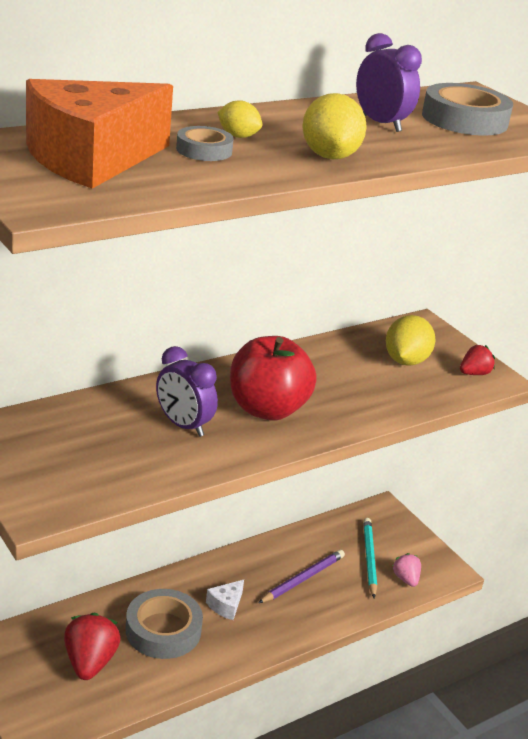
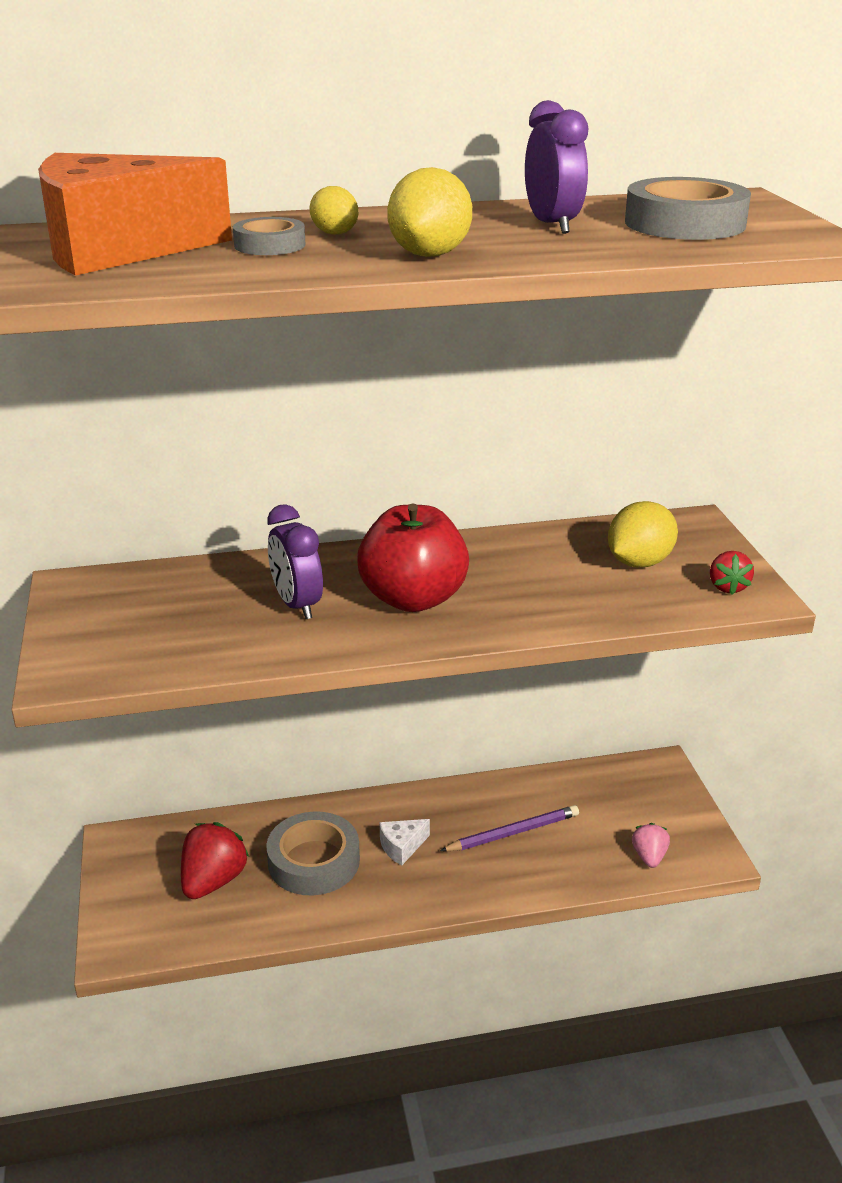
camera: 25 degrees right, 0 degrees up
(369, 558) = (612, 823): turquoise pencil -> none
(474, 373) = (727, 587): red strawberry -> red strawberry turned 105 degrees clockwise

